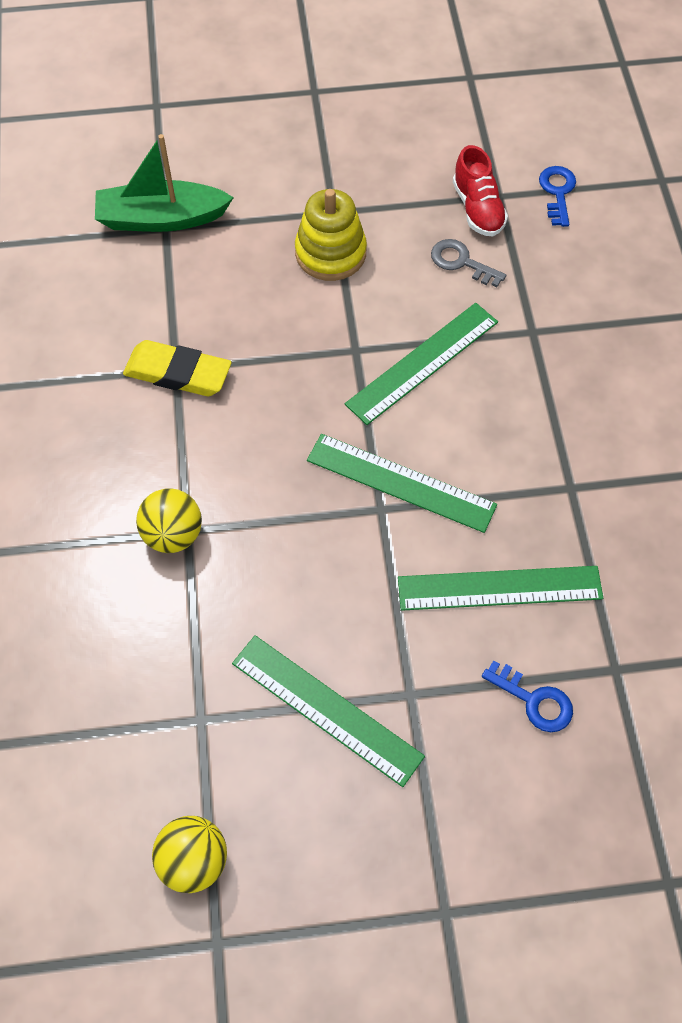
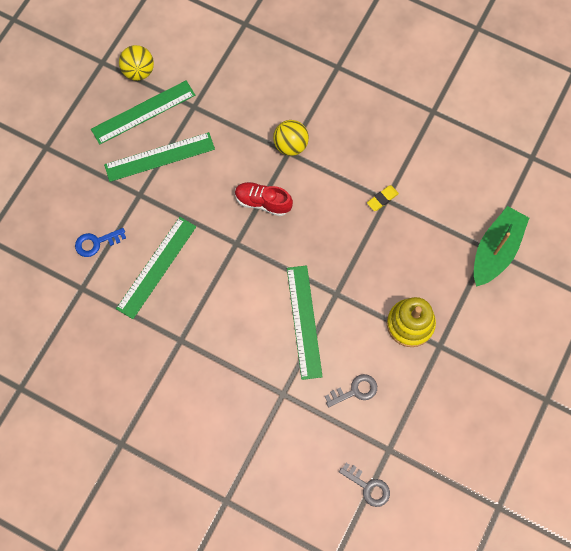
camera: 125 degrees right, 10 degrees up
(178, 373) = (382, 199): yellow eraser -> yellow eraser, size x0.52
(401, 483) = (243, 262): green ruler -> green ruler (143, 112)
(478, 209) = (387, 429): red shoe -> red shoe (263, 202)
(557, 192) = (368, 487): blue key -> grey key

